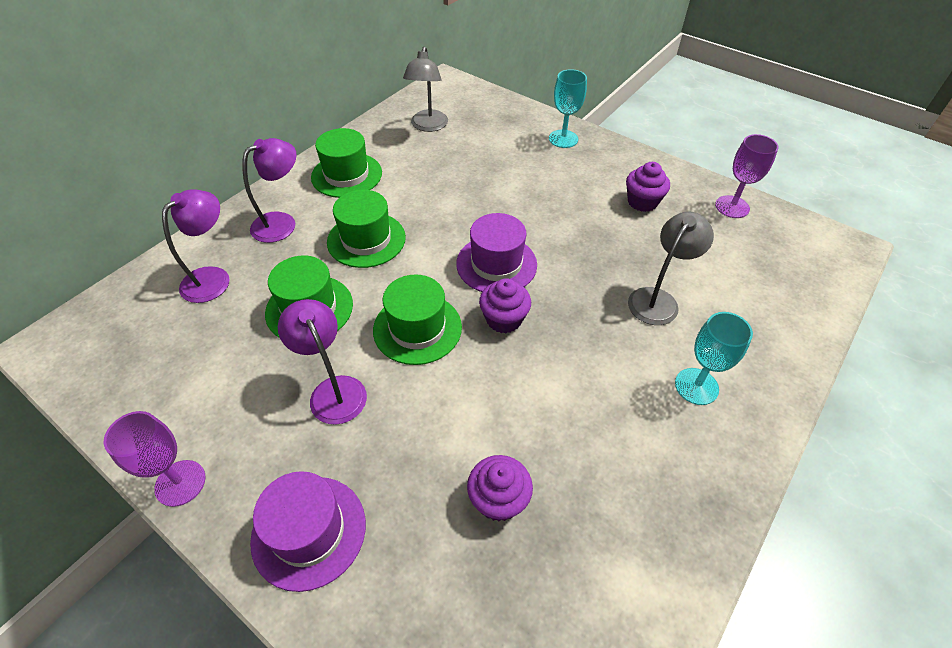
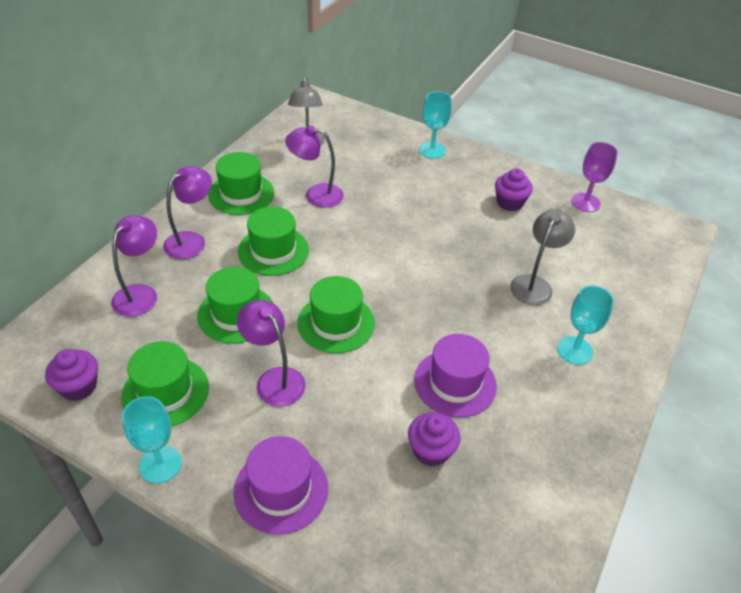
camera: 10 degrees left, 5 degrees down
(180, 483) = (160, 464): purple goblet -> turquoise goblet
(209, 394) = (165, 392): none -> green hat
(426, 180) = (316, 195): none -> purple lamp
(496, 264) = (393, 264): purple hat -> purple hat (455, 383)
(504, 319) = (408, 310): purple cupcake -> purple cupcake (79, 386)

